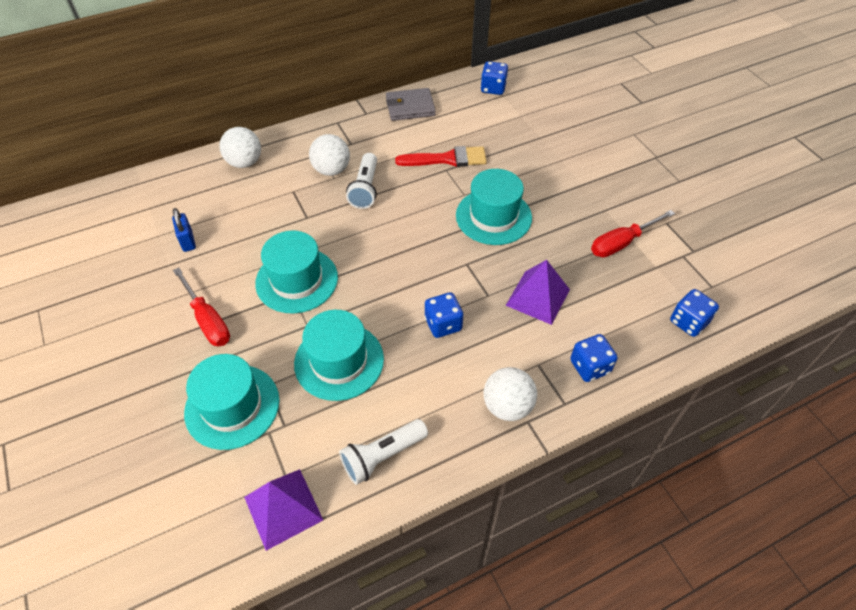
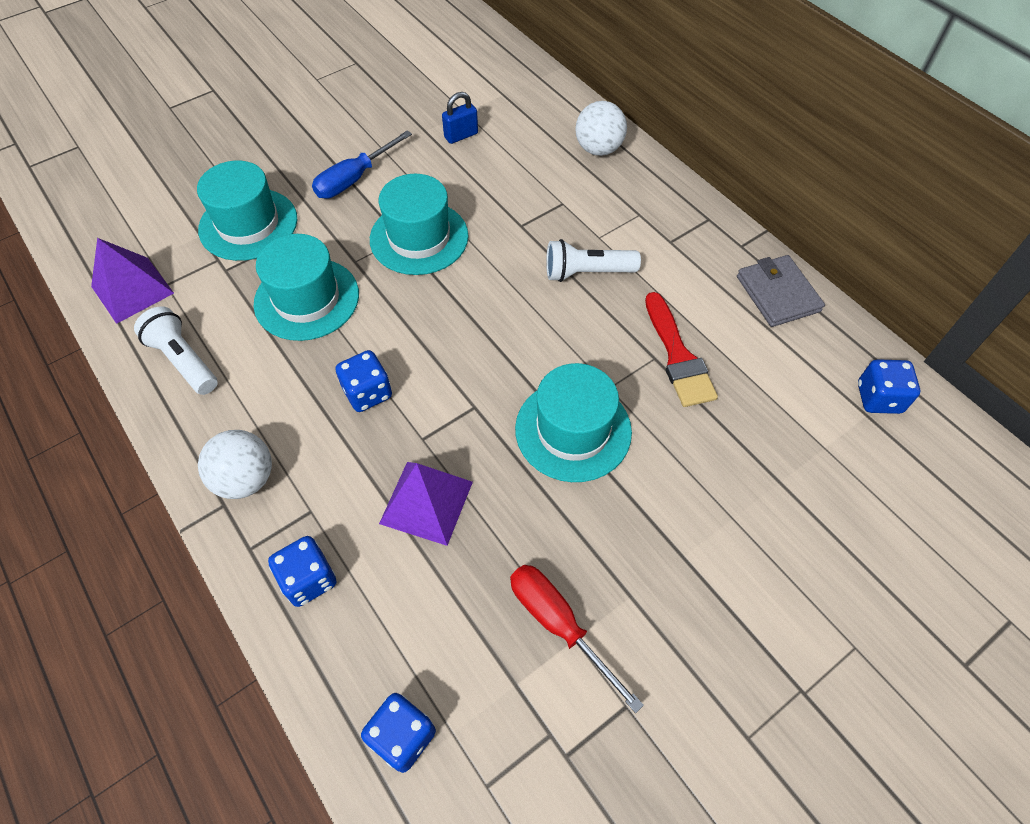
camera: 80 degrees right, 5 degrees up
(208, 320) = (354, 179): red screwdriver -> blue screwdriver
(331, 170) = (611, 232): white ball -> none

